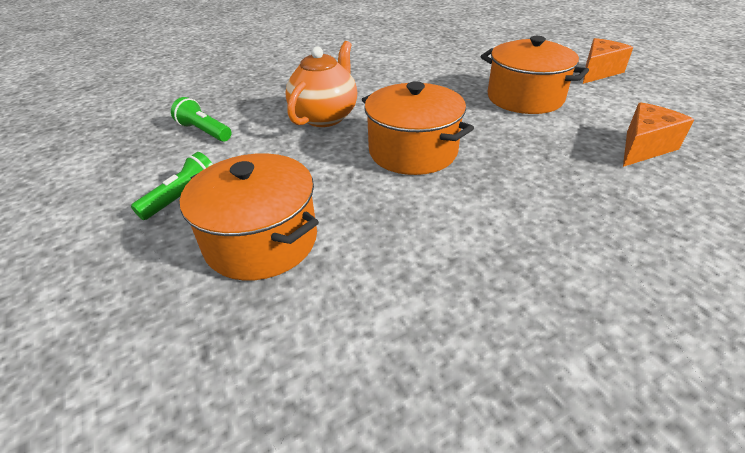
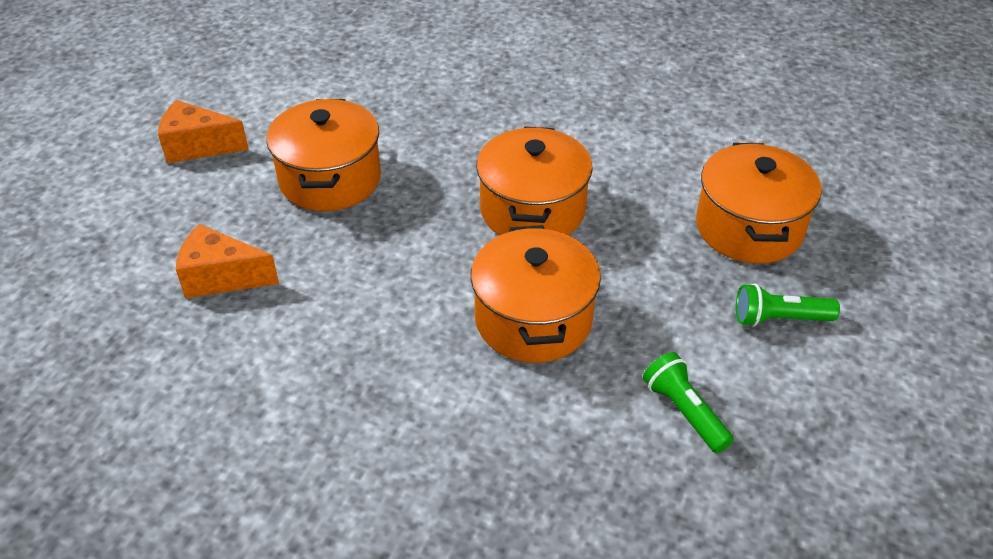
camera: 130 degrees left, 5 degrees up
(204, 131) = (684, 412): green flashlight -> green flashlight turned 150 degrees clockwise
(325, 116) = (533, 319): orange teapot -> orange pot
(643, 147) = (385, 85): orange cheese -> orange cheese (221, 277)

